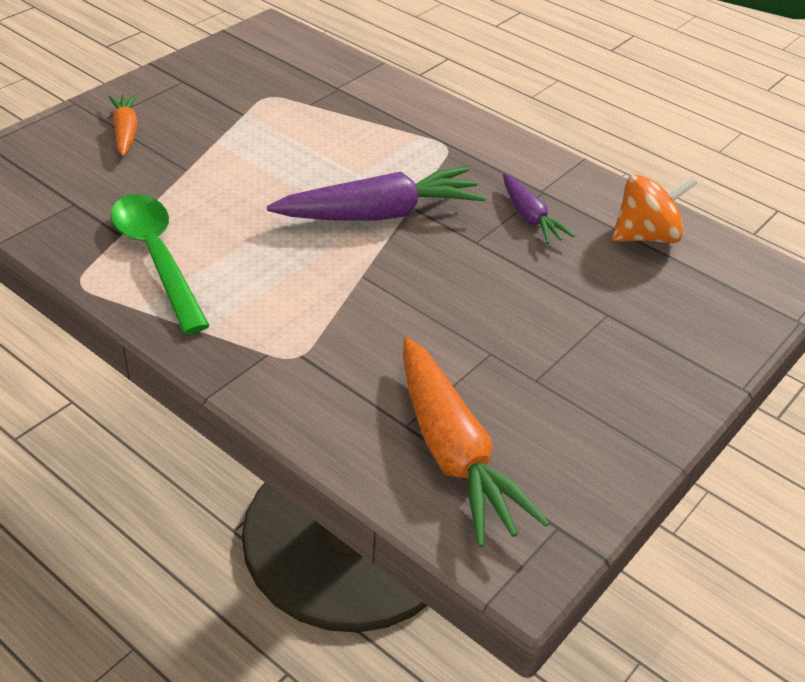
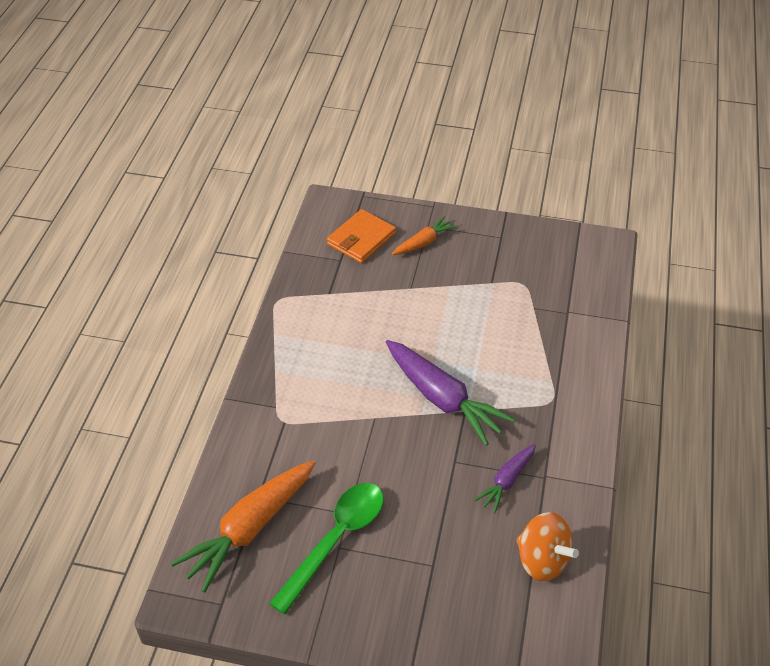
camera: 65 degrees right, 5 degrees up
(59, 173) = (361, 239): none -> orange wallet
(157, 257) = (320, 319): green spoon -> green spoon (336, 540)

